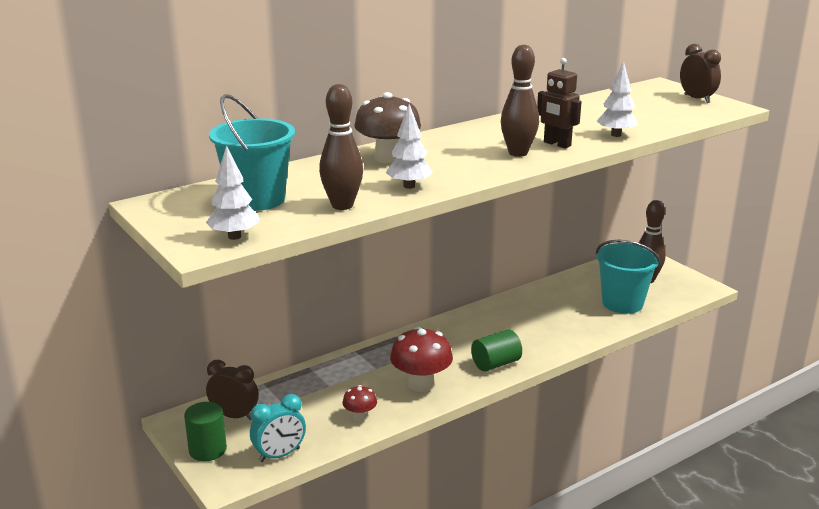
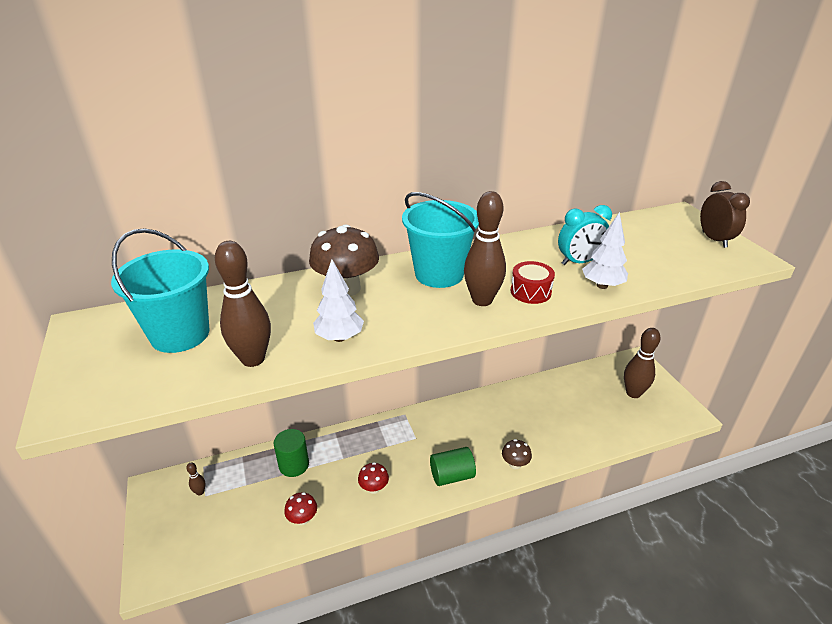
camera: 15 degrees right, 10 degrees up
(207, 450) = (157, 531): green cylinder -> green cylinder (294, 465)
(234, 236) = (113, 393): white tree -> none
(234, 416) = (200, 492): brown clock -> brown bowling pin
(279, 455) = (212, 553): turquoise clock -> turquoise clock (579, 262)
(421, 384) = (374, 488): red mushroom -> red mushroom, size x0.53
(554, 346) = (515, 464): none -> brown mushroom
(557, 144) = (530, 292): brown robot -> red drum
(622, 303) = (600, 419): turquoise bucket -> turquoise bucket (439, 274)

